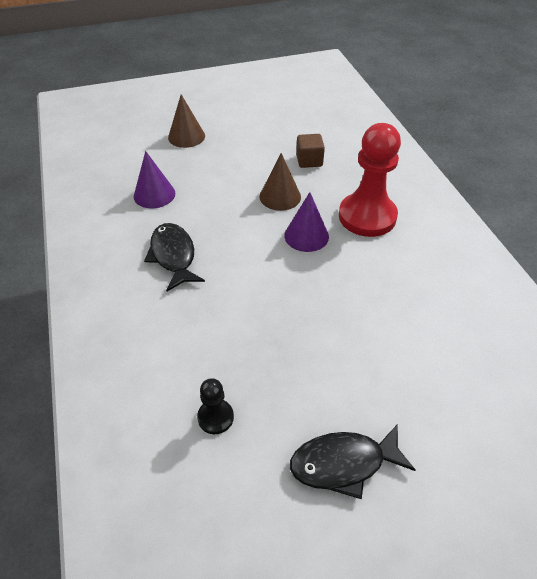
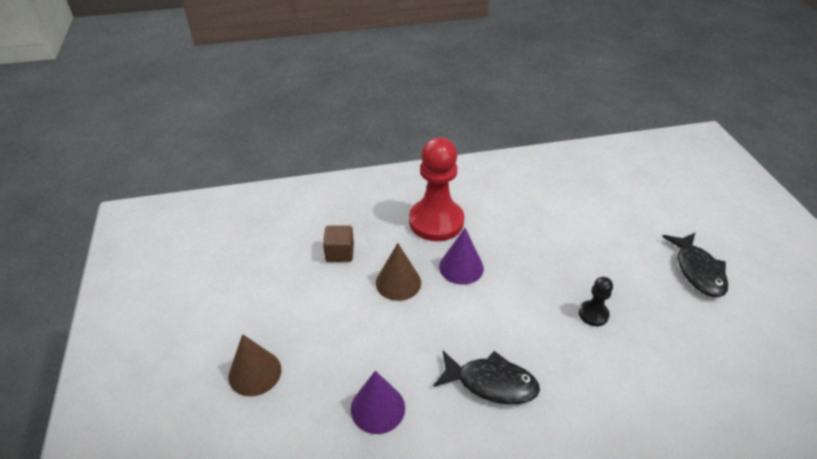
camera: 85 degrees left, 5 degrees down
(173, 256) = (491, 383): black fish -> black fish turned 150 degrees counterclockwise
(215, 417) = (683, 347): black pawn -> black pawn (593, 314)

